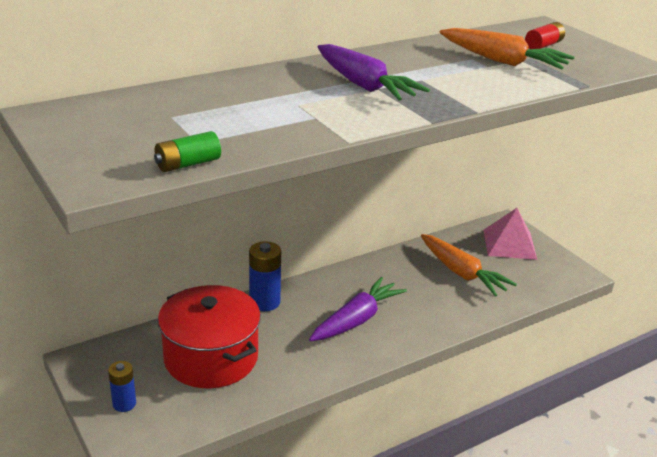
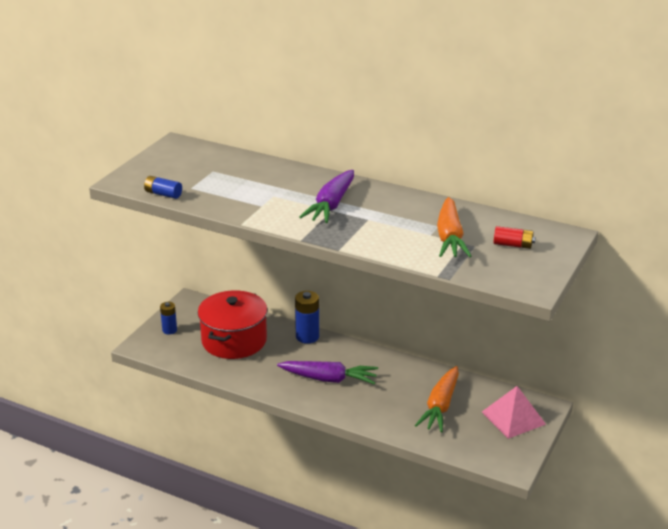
camera: 60 degrees right, 0 degrees up
(188, 164) = (163, 194): green battery -> blue battery

